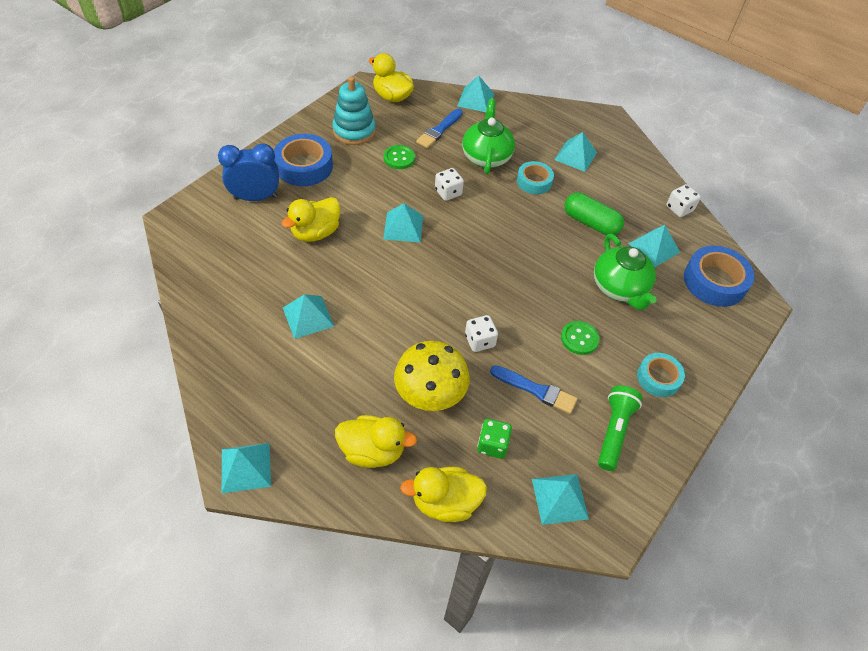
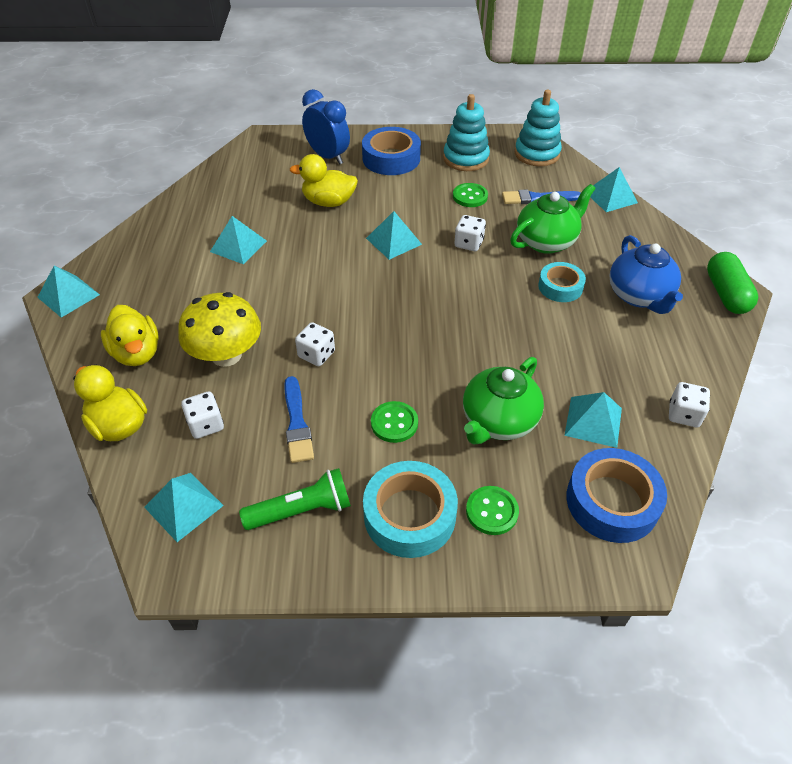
camera: 55 degrees right, 5 degrees down
(392, 97) = (537, 154): yellow duck -> turquoise stacking toy
(492, 445) = (206, 425): green dice -> white dice
(575, 156) = (639, 296): turquoise pyramid -> blue teapot
(590, 223) = (561, 354): green capsule -> green capsule (726, 294)
(658, 378) = (409, 515): turquoise tape -> turquoise tape, size x1.59
(683, 337) = (492, 511): none -> green button

